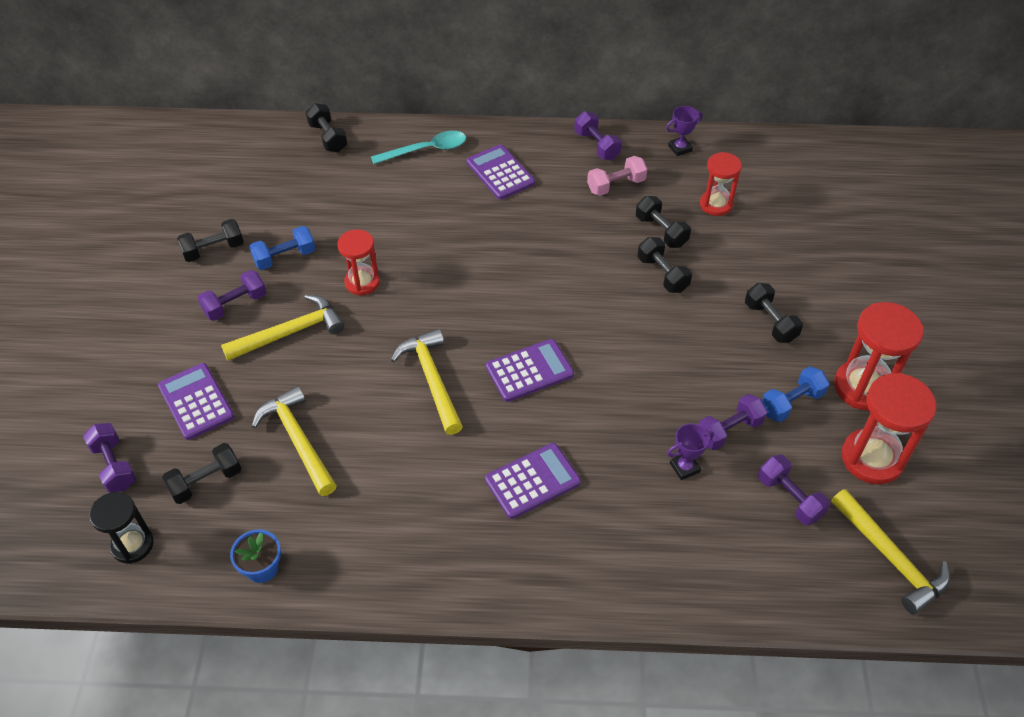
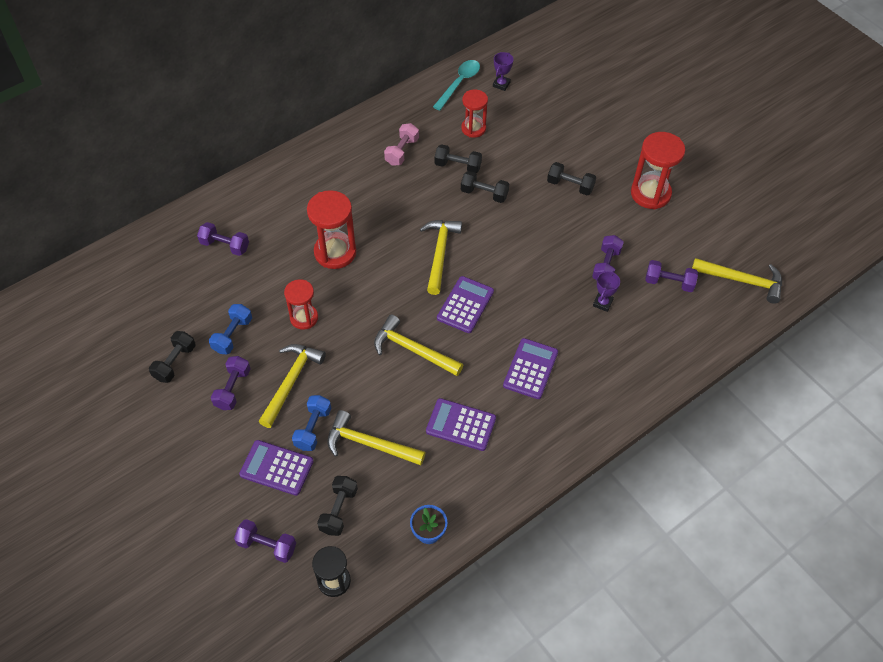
camera: 40 degrees left, 5 degrees up
(328, 137) = (171, 232): black dumbbell -> none
(426, 150) = (252, 200): turquoise spoon -> turquoise spoon (459, 83)
(500, 173) = (319, 186): purple calculator -> purple calculator (461, 425)
(555, 304) = (440, 253): none -> yellow hammer
(596, 145) = (363, 131): purple dumbbell -> purple dumbbell (225, 245)
(680, 148) = (417, 102): purple trophy -> purple trophy (501, 84)
(791, 403) = (623, 227): blue dumbbell -> blue dumbbell (313, 428)
(872, 458) = (689, 232): red hourglass -> red hourglass (335, 252)

